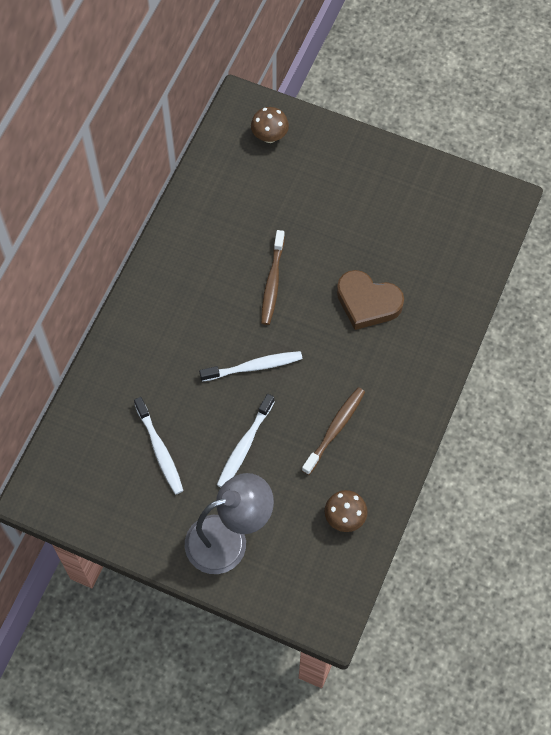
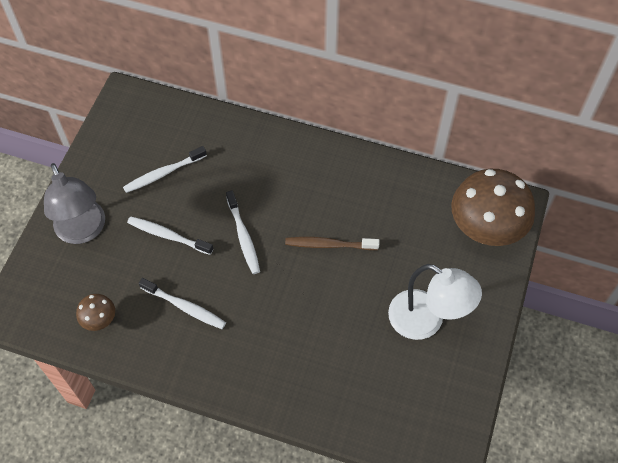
camera: 85 degrees right, 5 degrees down
(269, 136) = (485, 230): brown mushroom -> brown mushroom, size x2.21
(334, 429) = (185, 307): brown toothbrush -> white toothbrush
(367, 302) = (316, 327): brown heart -> none
(368, 203) = (426, 321): none -> white lamp

